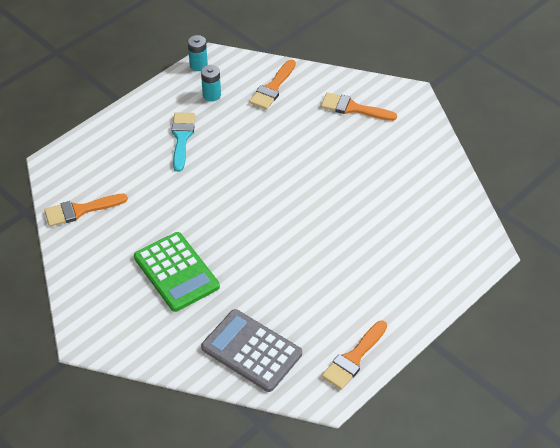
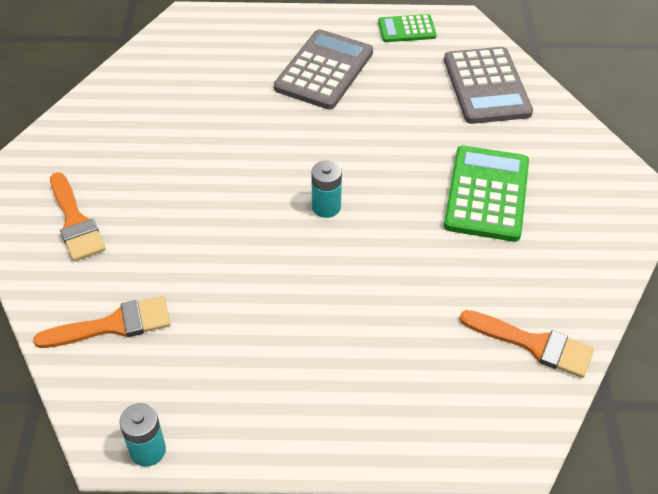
camera: 135 degrees left, 0 degrees up
(182, 138) = (308, 346): turquoise brush -> none
(211, 95) = (195, 380): turquoise battery -> turquoise battery (326, 207)
(353, 358) = (406, 29): orange brush -> green calculator
(360, 281) = (324, 70): none -> grey calculator

